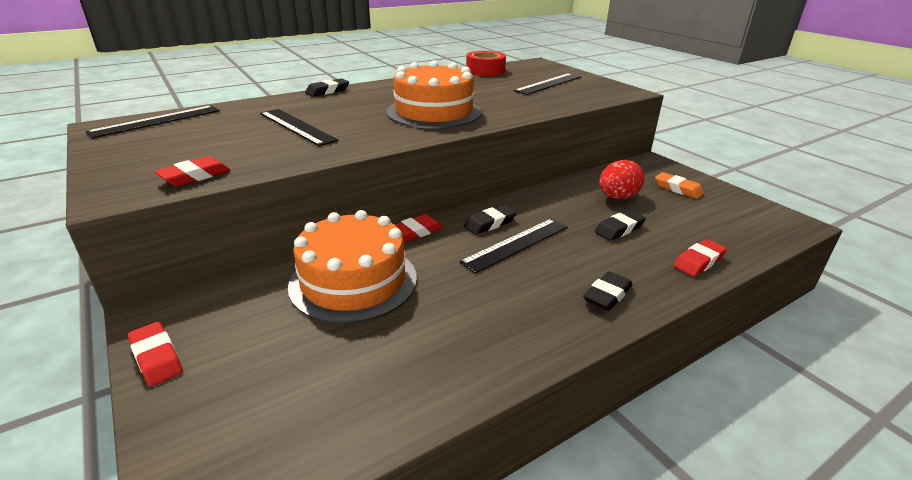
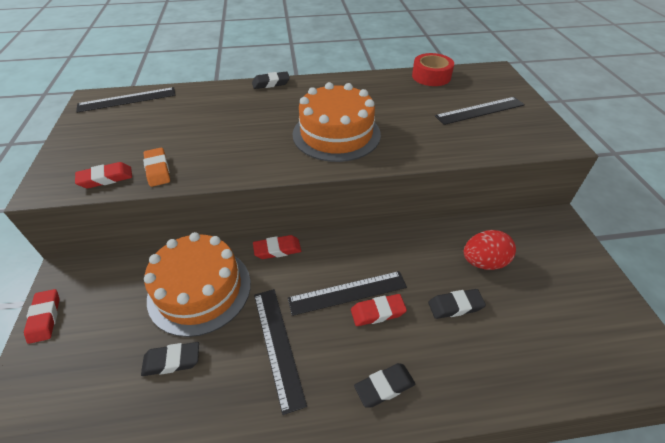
camera: 25 degrees right, 15 degrees up
(296, 126) = (214, 130): black ruler -> black ruler (277, 345)
(490, 223) = (342, 259): black eraser -> black eraser (172, 361)
(678, 189) = (558, 269): orange eraser -> orange eraser (158, 170)
(698, 261) = (504, 379): red eraser -> red eraser (377, 312)

